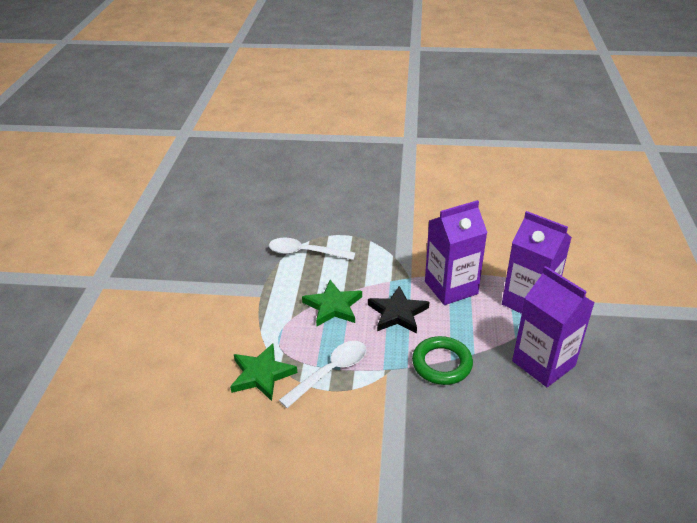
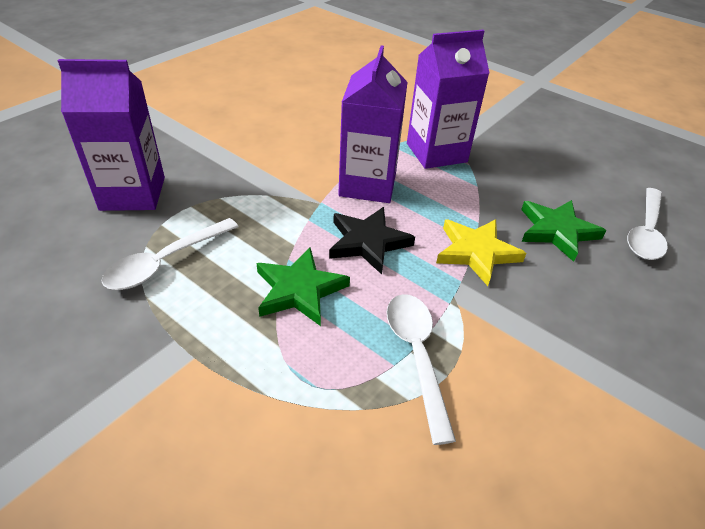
camera: 60 degrees left, 5 degrees up
(262, 374) = (361, 440): green star -> green star (557, 231)
(442, 364) = (476, 252): green ring -> yellow star
(543, 363) = (524, 189): purple carton -> purple carton (133, 193)
(575, 451) = (645, 232): none -> white spoon

